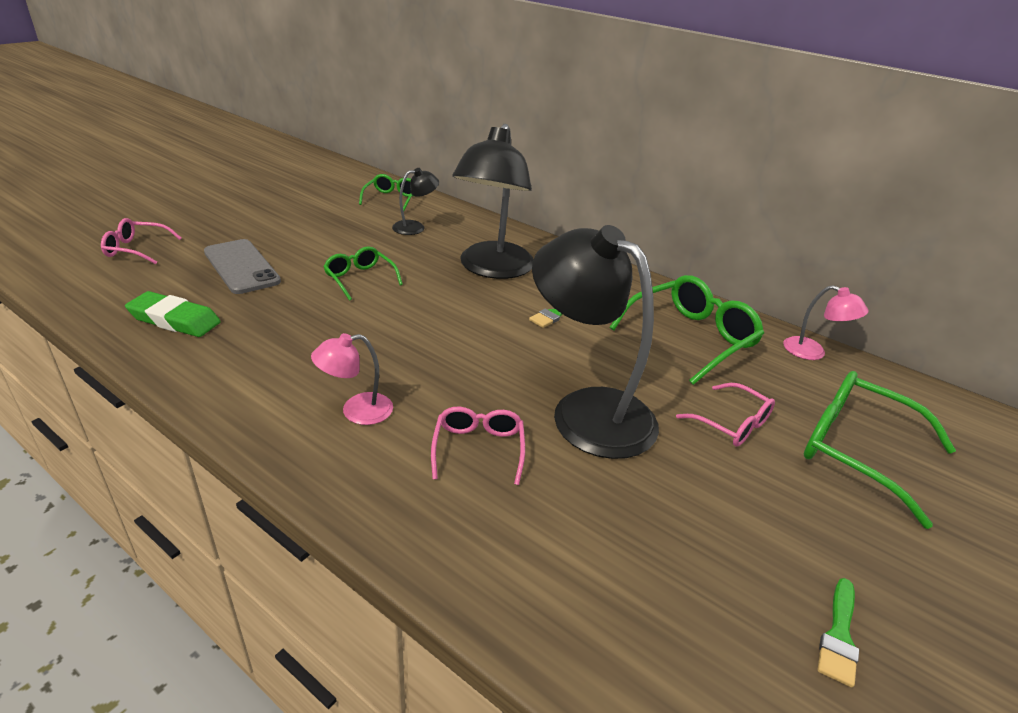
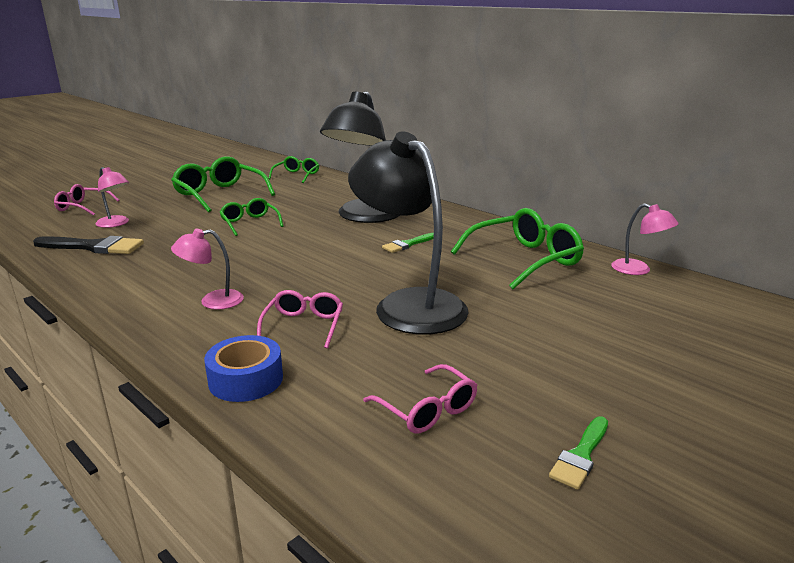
camera: 10 degrees right, 10 degrees down
(175, 320) = (94, 247): green eraser -> black brush
(190, 279) = (116, 224): none -> pink lamp
(241, 267) = (158, 216): grey phone -> none
(415, 227) = (309, 192): black lamp -> none
(438, 540) = (246, 379): none -> blue tape
(732, 424) = (539, 315): pink glasses -> pink glasses (427, 410)
(855, 450) = (652, 335): green glasses -> green glasses (219, 194)

